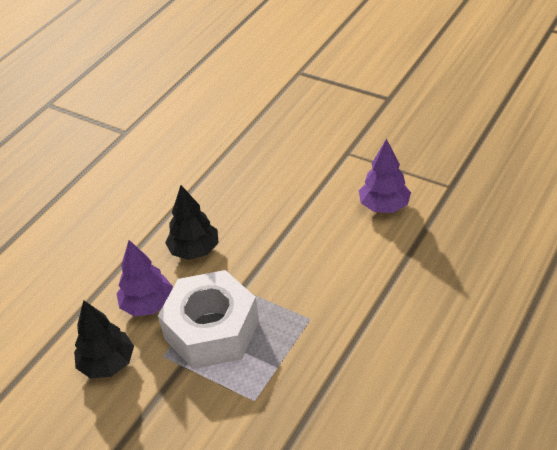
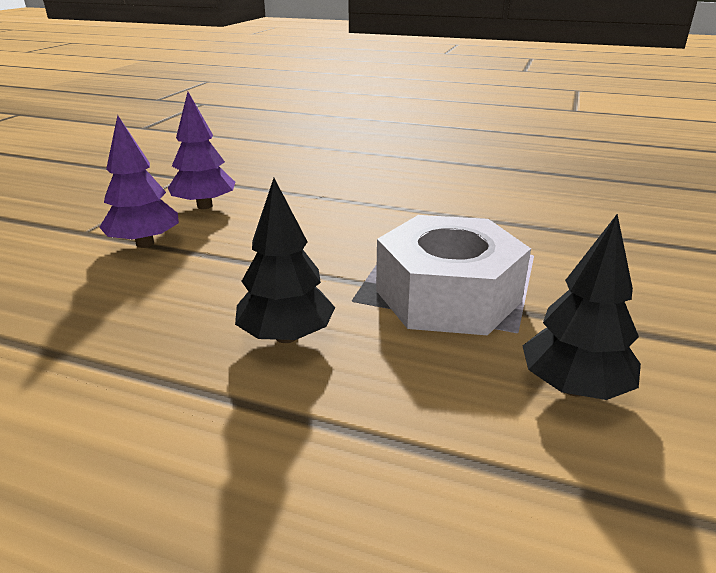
camera: 105 degrees left, 15 degrees down
(147, 304) = (425, 367): purple tree -> purple tree (145, 243)

